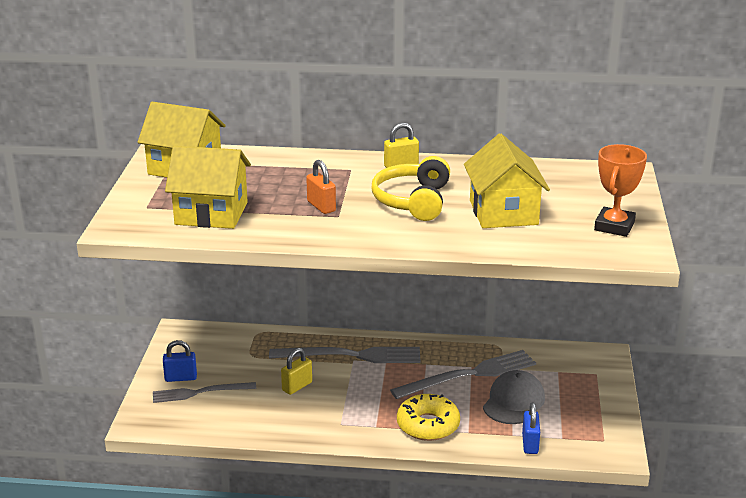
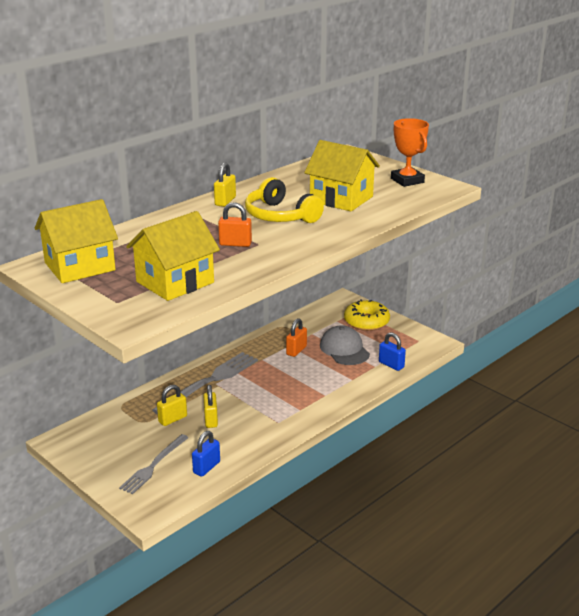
camera: 50 degrees left, 0 degrees up
(181, 378) = (121, 466): blue padlock -> blue padlock (206, 467)
(273, 367) = (172, 419): none -> yellow padlock
(428, 425) = (325, 390): yellow donut -> yellow donut (366, 322)
(469, 375) = (296, 350): grey fork -> orange padlock

